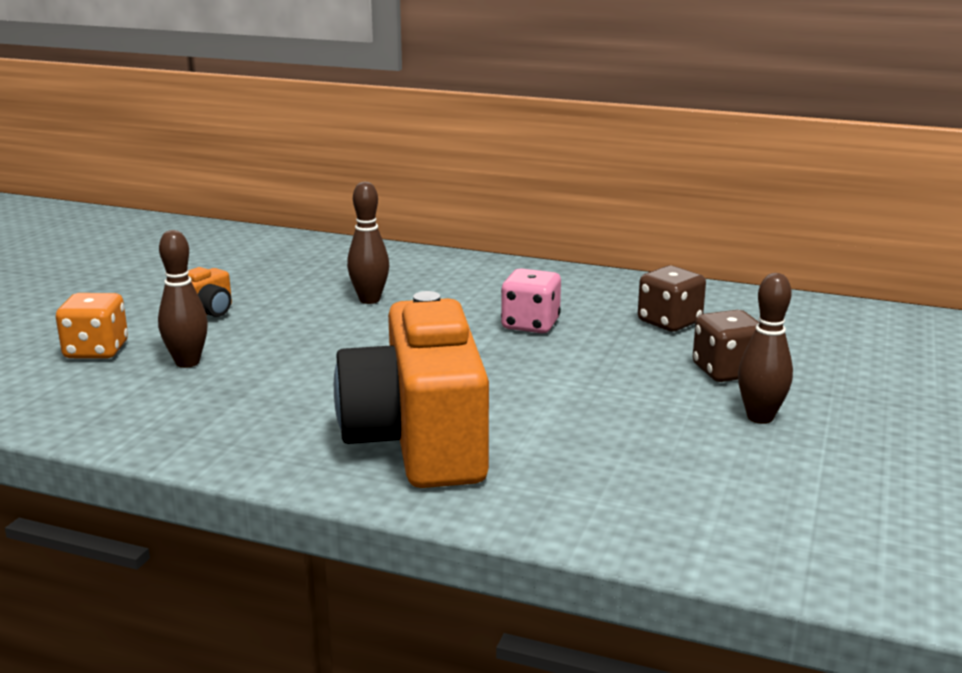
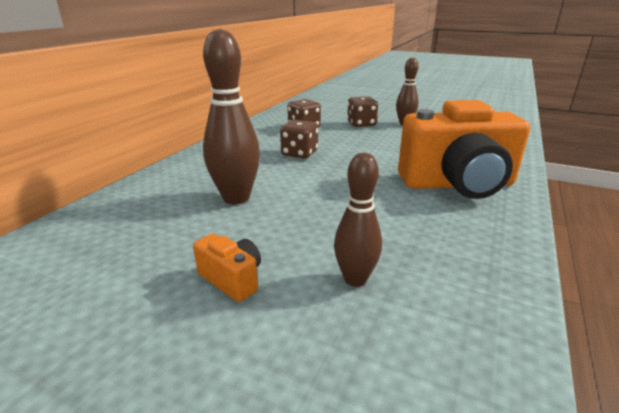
camera: 85 degrees left, 5 degrees up
(96, 351) = (322, 356): orange dice -> none
(369, 300) = (236, 198): brown bowling pin -> brown bowling pin, size x1.60
(530, 324) = (299, 153): pink dice -> brown dice

